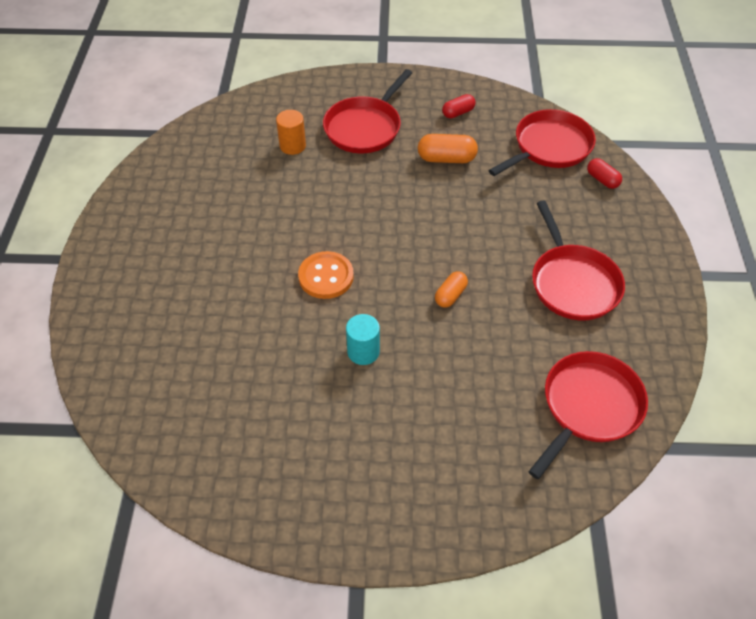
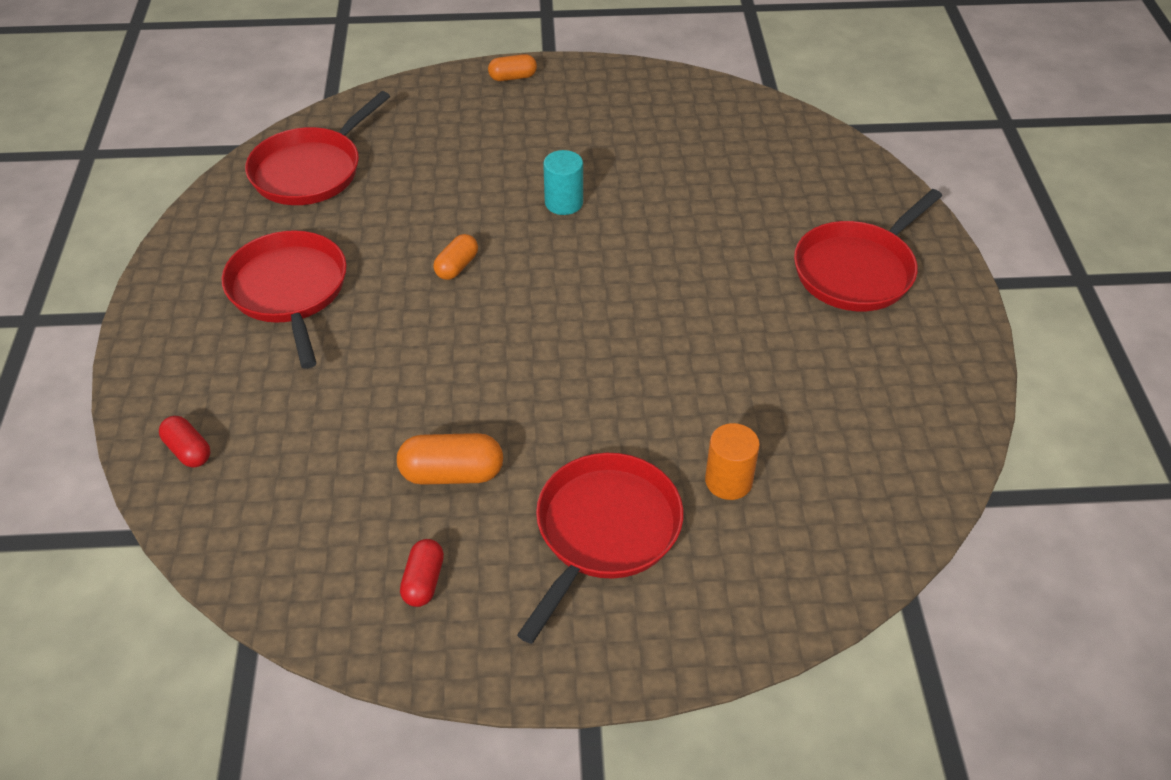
camera: 175 degrees right, 5 degrees down
(326, 276) = (624, 278): orange button -> none
(400, 534) = (513, 77): none -> orange capsule
(458, 113) = (423, 581): red capsule -> red capsule turned 45 degrees counterclockwise
(549, 147) = (261, 512): red pan -> red pan (857, 271)

